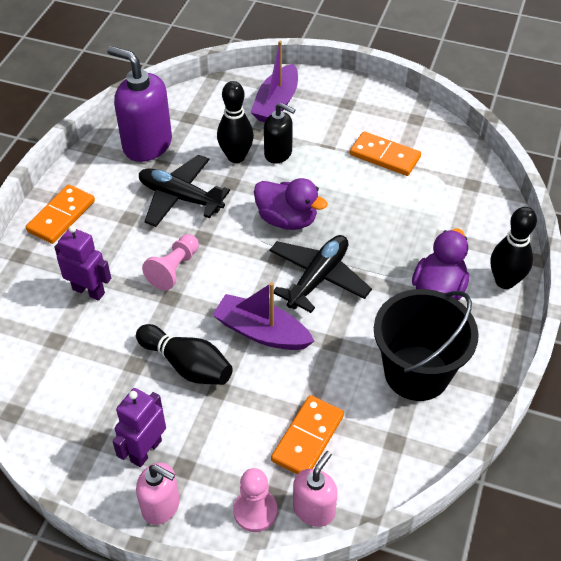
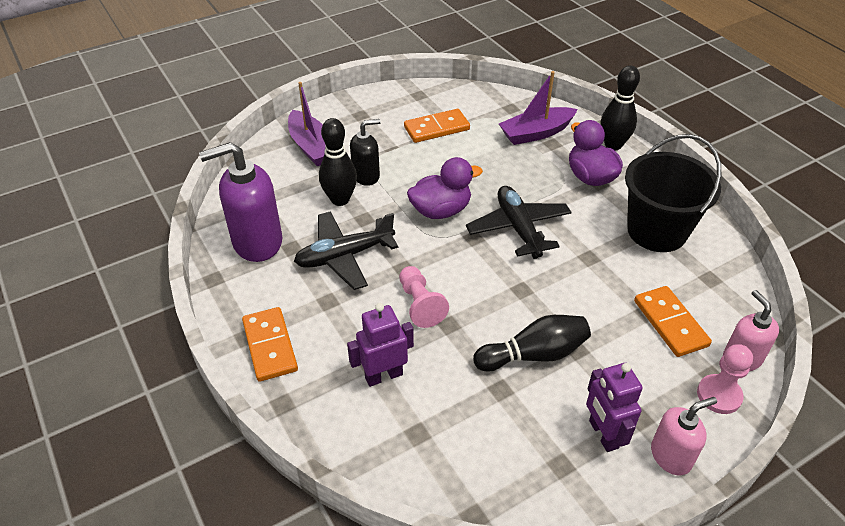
camera: 50 degrees left, 5 degrees down
(261, 332) = (541, 290): purple boat -> purple boat (536, 133)

